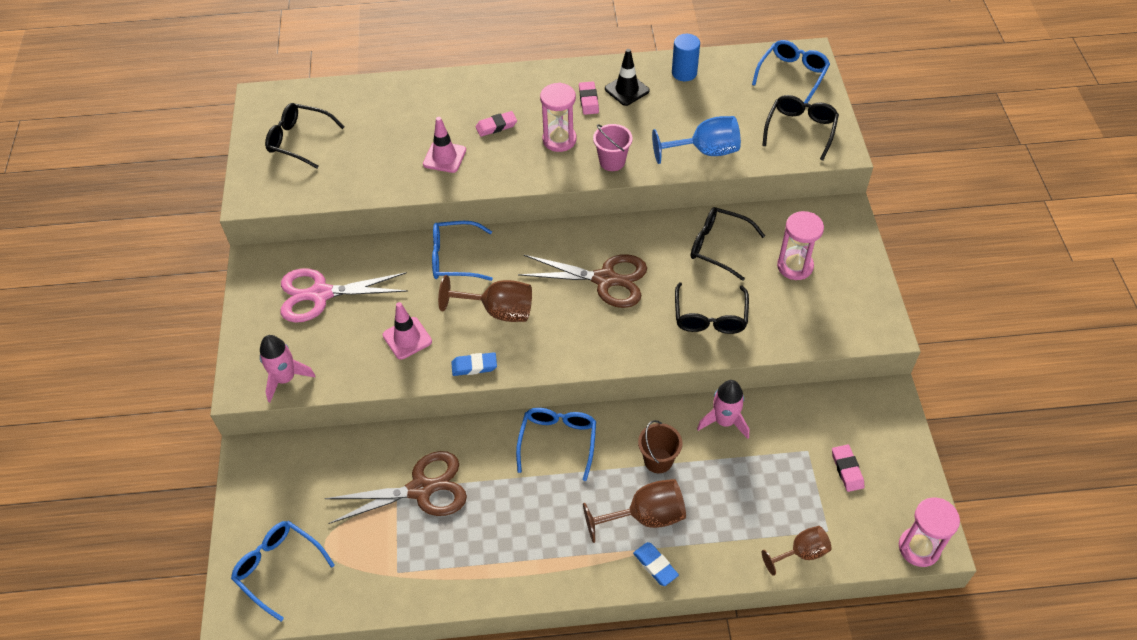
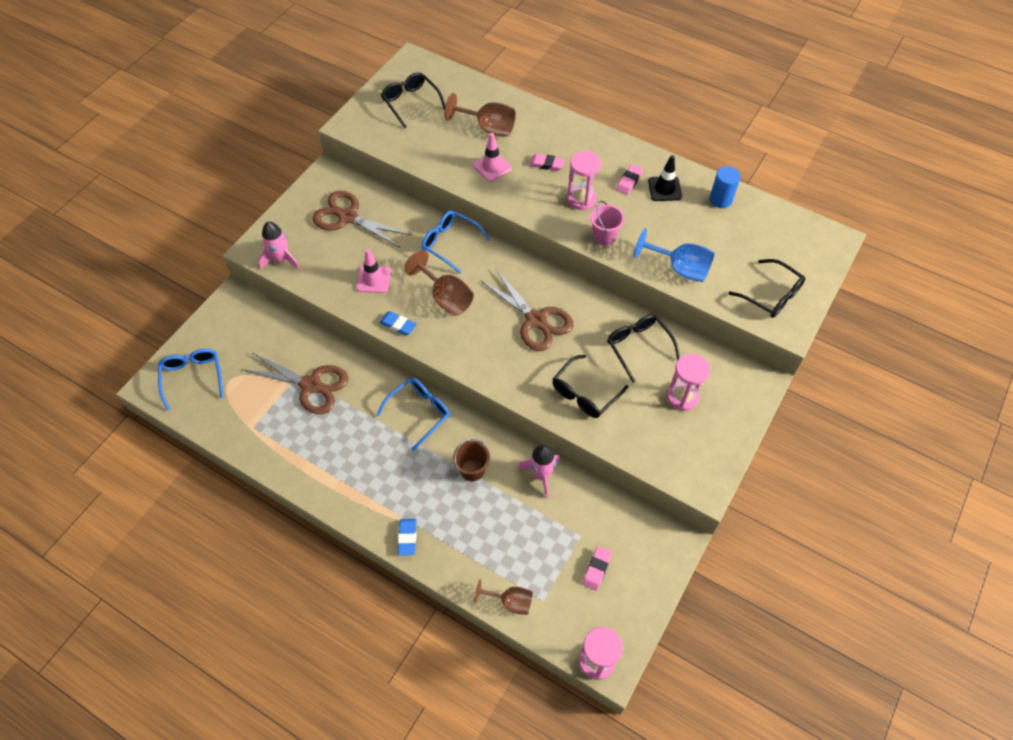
camera: 35 degrees right, 5 degrees up
(320, 294) = (347, 217): pink scissors -> brown scissors
(645, 517) = (430, 501): brown goblet -> brown goblet (488, 128)
(792, 75) = (806, 248): blue glasses -> none
(800, 130) = (771, 295): black glasses -> black glasses turned 75 degrees clockwise

